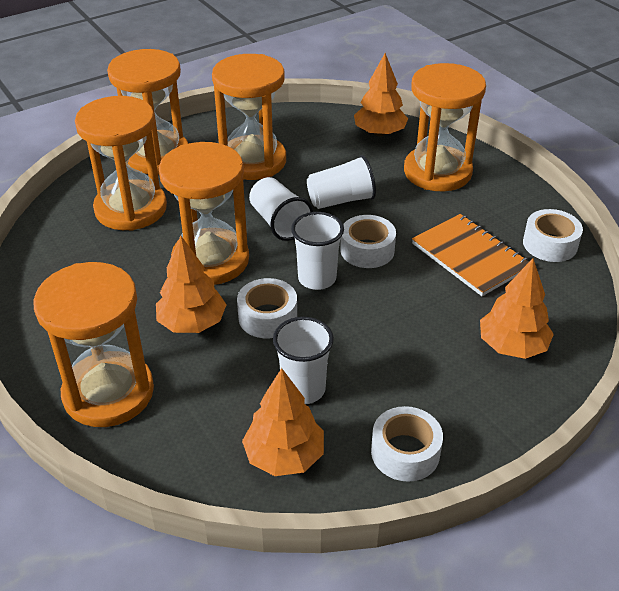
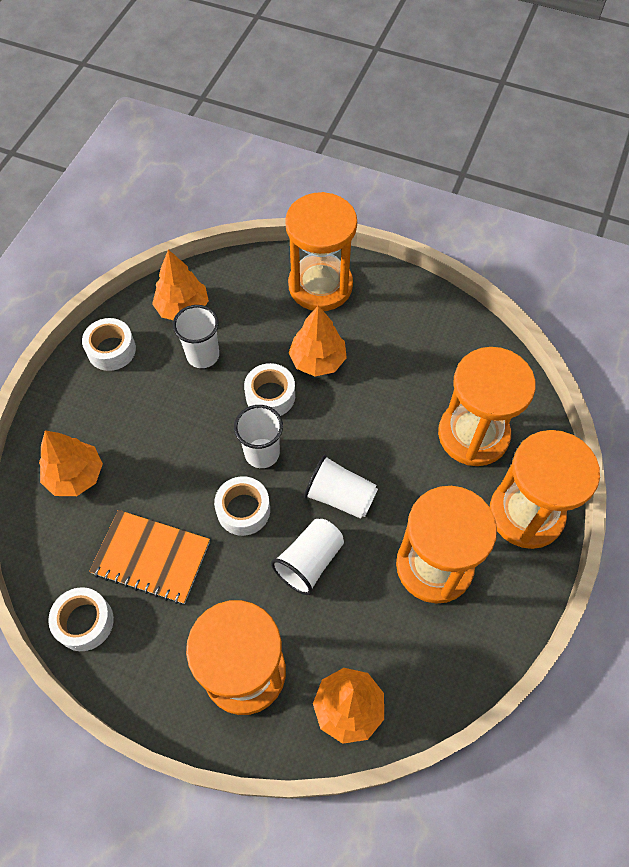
camera: 145 degrees right, 20 degrees up
(210, 260) = (357, 421): orange hourglass -> none

